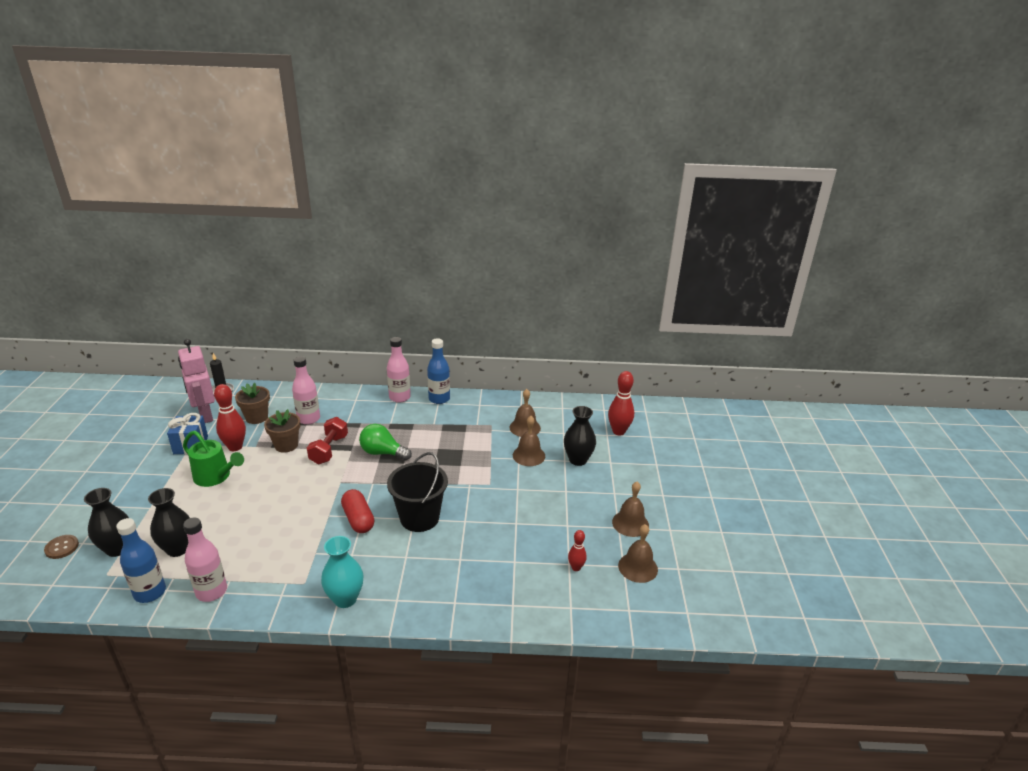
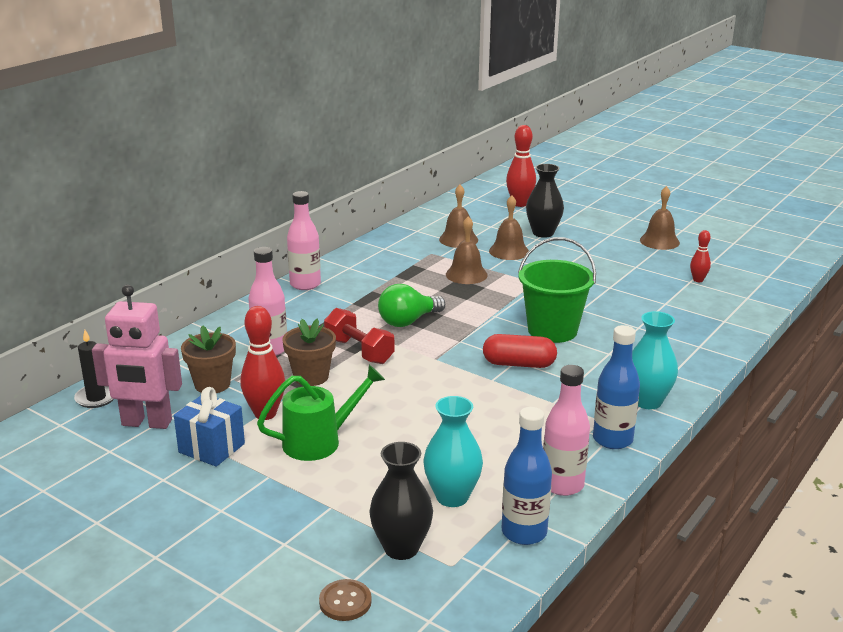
camera: 55 degrees left, 5 degrees down
(178, 549) = (452, 497): black vase -> turquoise vase
(419, 518) = (552, 330): black bucket -> green bucket
(439, 399) = (342, 264): blue bottle -> blue bottle (612, 439)
(638, 567) = (719, 256): brown bell -> brown bell (466, 274)

